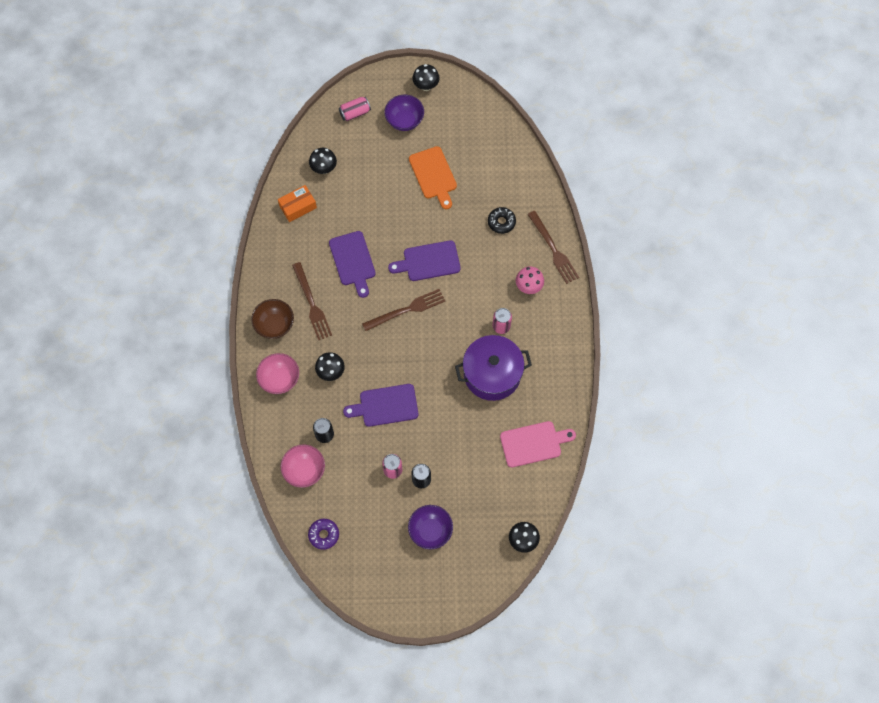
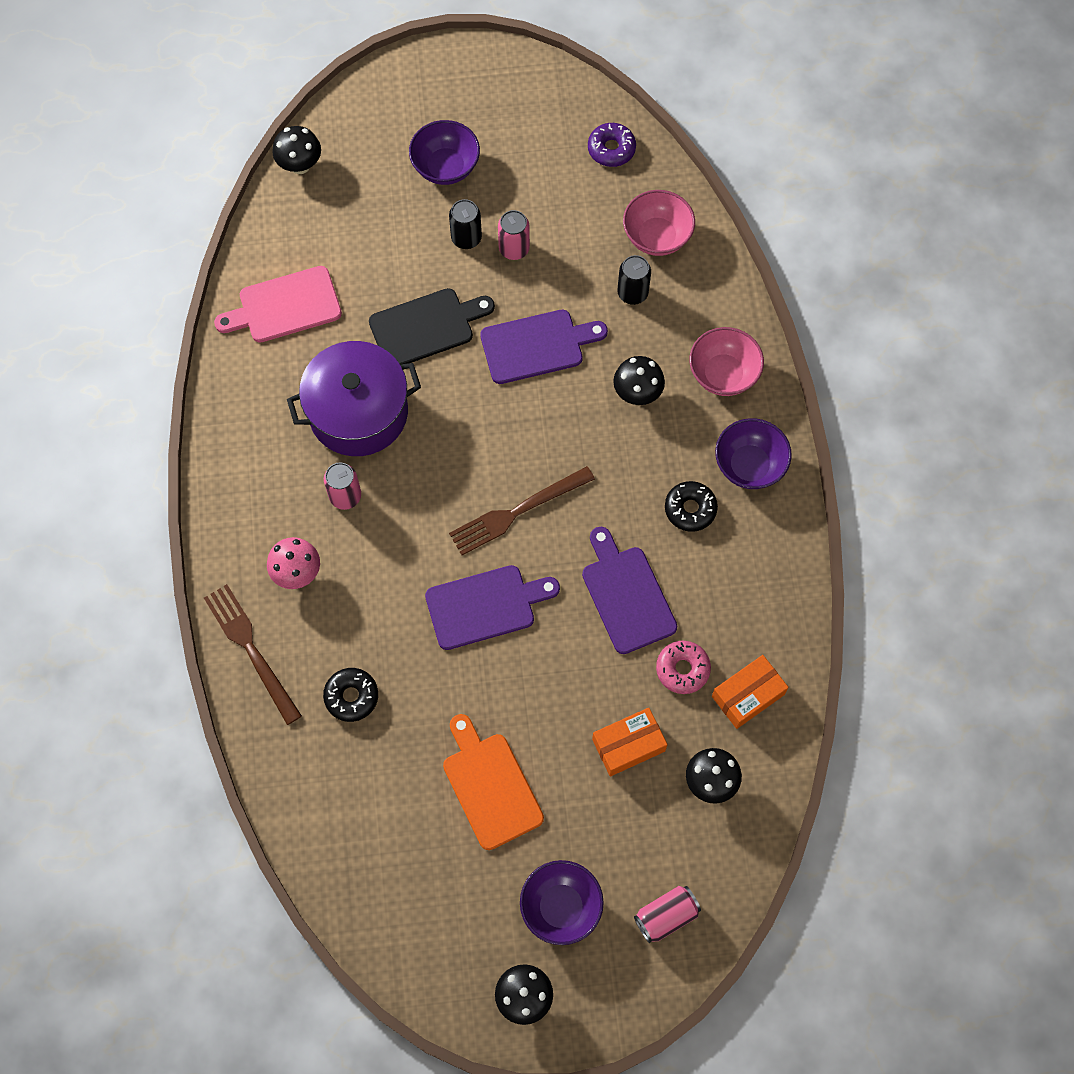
camera: 175 degrees right, 0 degrees up
(274, 325) = (749, 465): brown bowl -> purple bowl
(311, 303) = (690, 509): brown fork -> black donut
(329, 222) = (682, 669): none -> pink donut
(362, 188) = (628, 745): none -> orange box
(449, 423) = (426, 327): none -> black cutting board

